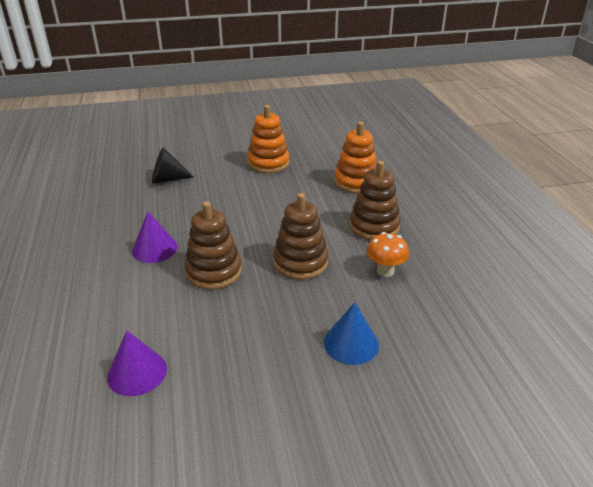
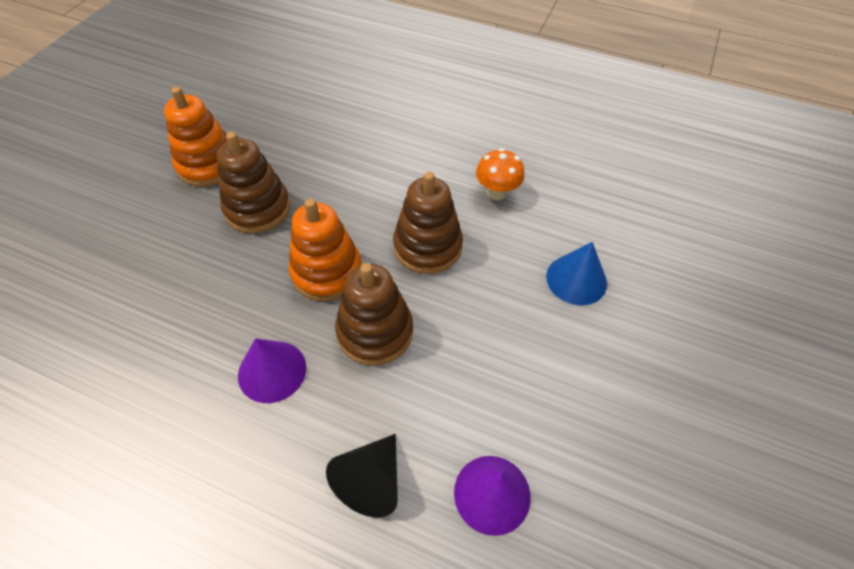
camera: 55 degrees left, 20 degrees up
(167, 179) = (121, 281): black cone -> black cone (371, 481)
(356, 182) = (333, 121): orange stacking toy -> orange stacking toy (327, 272)
(374, 226) = (422, 157): brown stacking toy -> brown stacking toy (257, 209)

